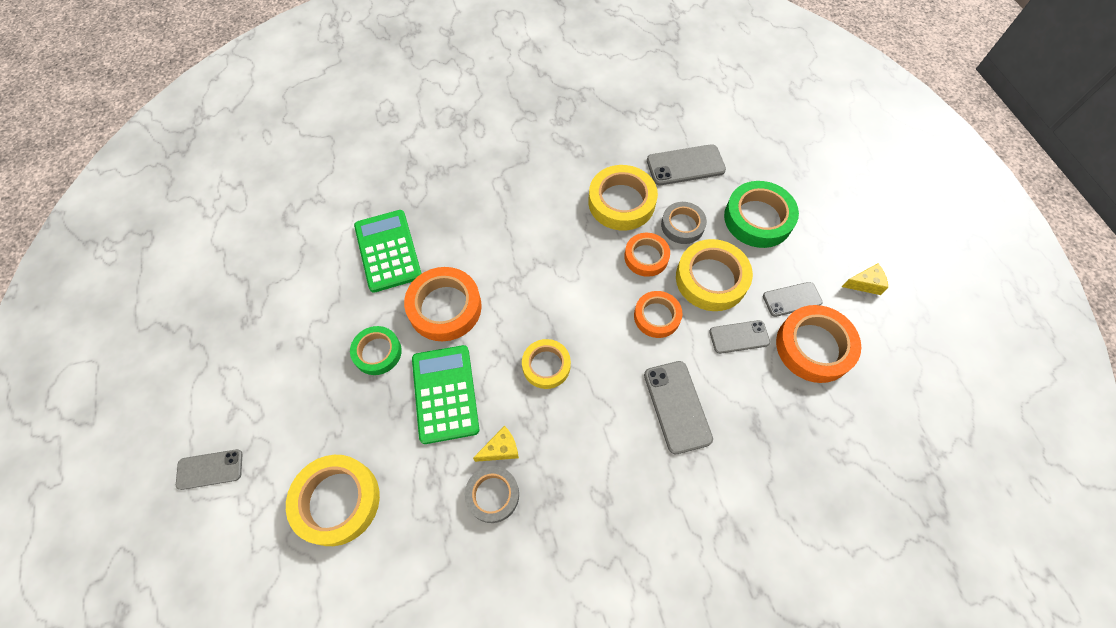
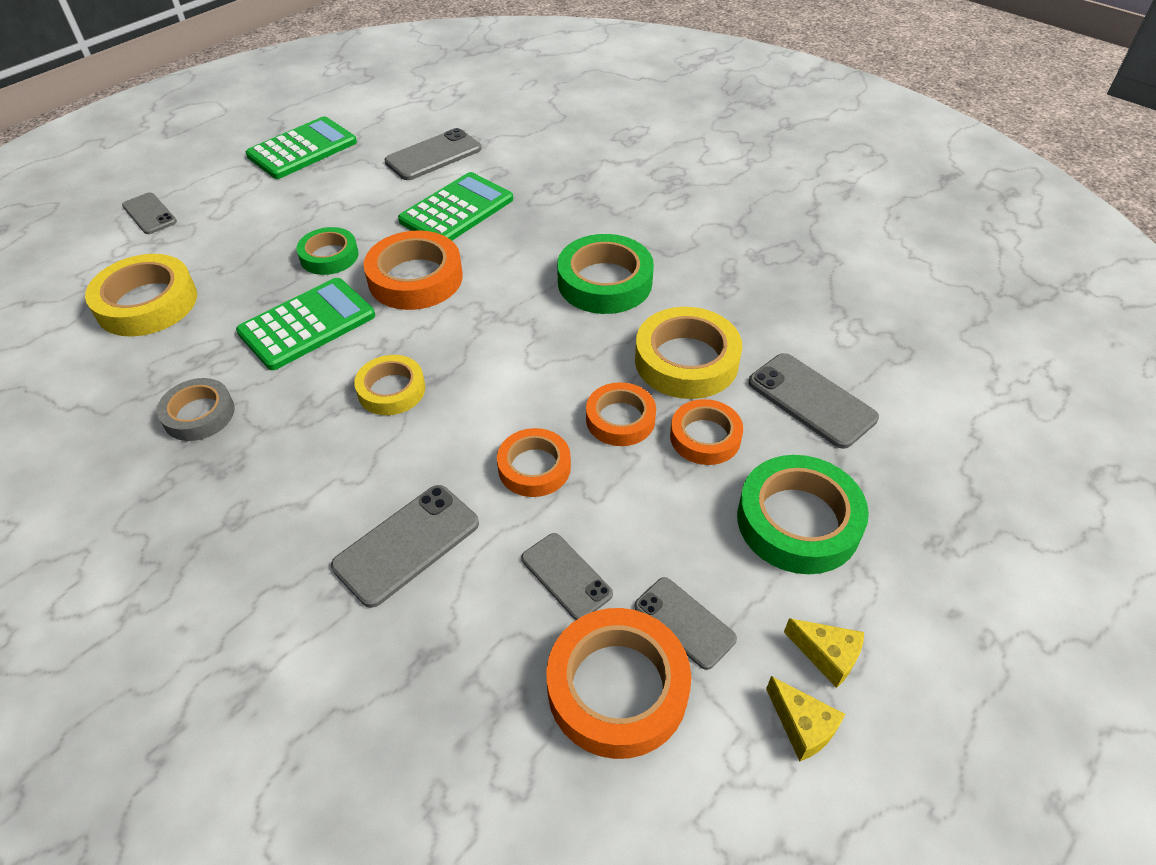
camera: 60 degrees right, 15 degrees down
(215, 321) = (302, 149): none -> green calculator
(307, 236) = (433, 155): none -> grey phone
(501, 449) = (260, 397): yellow cheese -> yellow cheese (827, 655)
(527, 205) = (604, 282): none -> green tape
(682, 225) = (705, 437): grey tape -> orange tape
(711, 279) = (641, 504): yellow tape -> none

